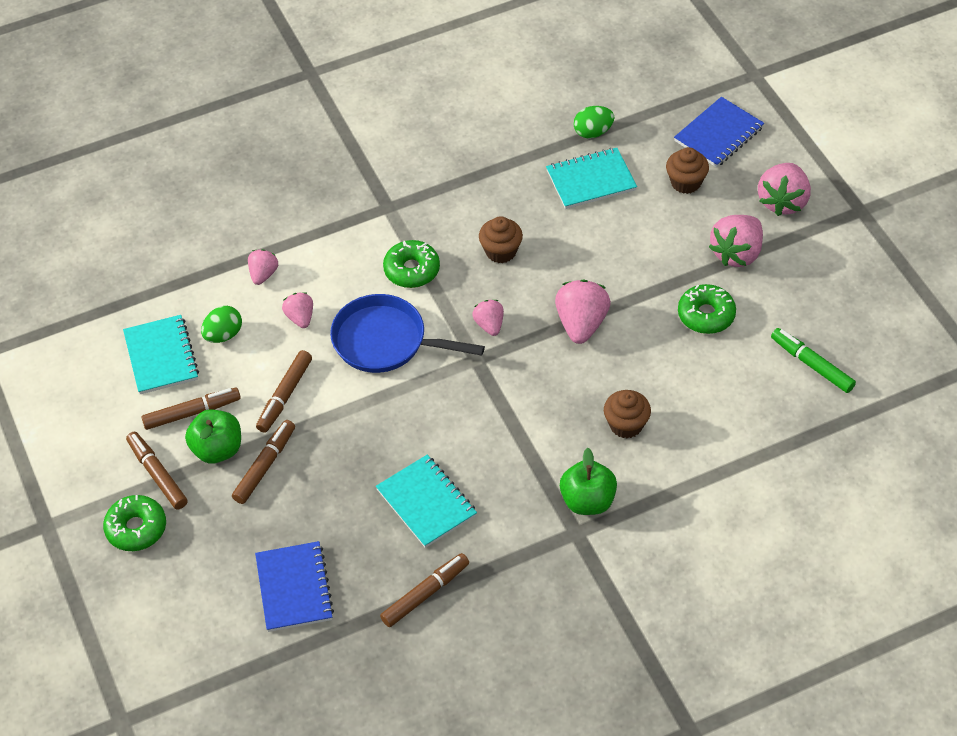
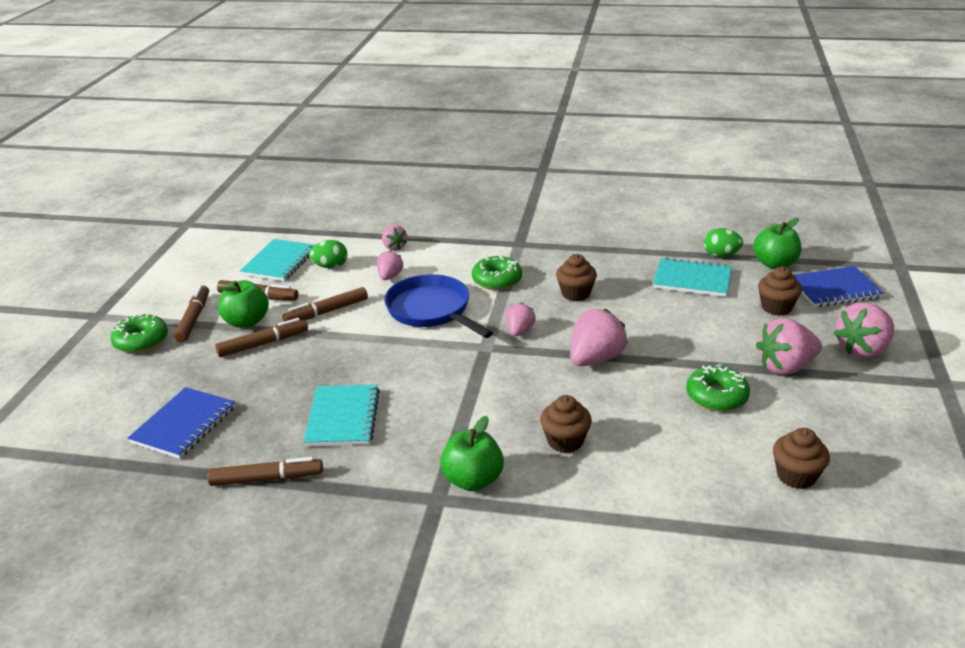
camera: 35 degrees right, 20 degrees down
(263, 274) = (394, 247): pink strawberry -> pink strawberry turned 105 degrees clockwise
(648, 122) = (774, 264): none -> green apple
(811, 365) = (796, 476): green marker -> brown cupcake

